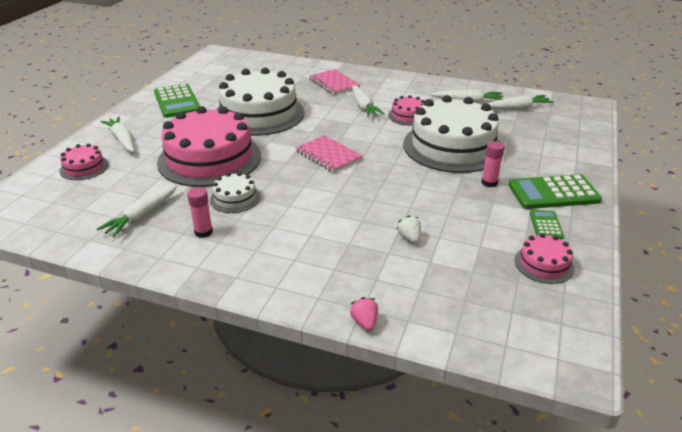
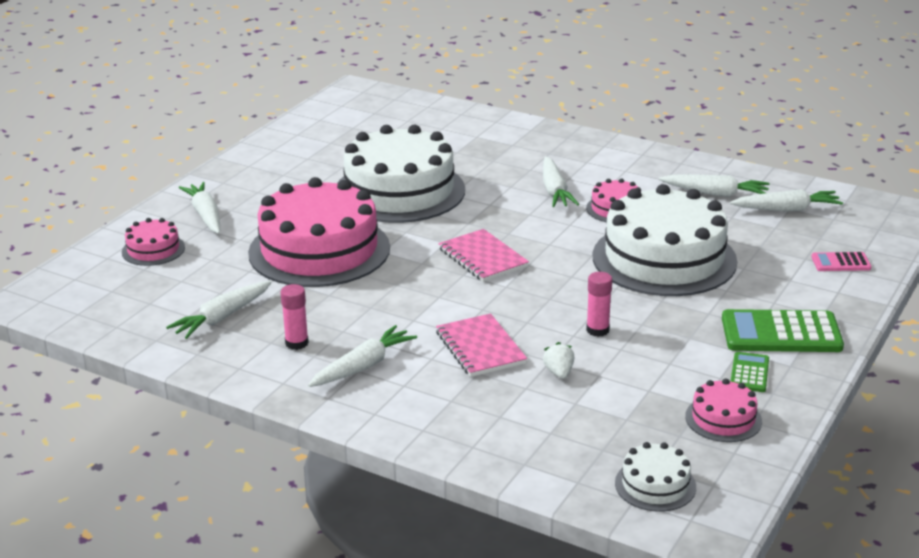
camera: 10 degrees right, 5 degrees down
(177, 102) = (286, 165): green calculator -> none
(235, 198) = (344, 305): white cake -> white cake (655, 485)
(259, 247) = (363, 366): none -> white carrot
(334, 83) = (521, 151): pink notebook -> pink notebook (480, 348)
(364, 322) = (471, 460): pink strawberry -> none
(489, 183) = (696, 312): pink glue stick -> pink glue stick (597, 330)
(568, 140) = (840, 262): none -> pink calculator

